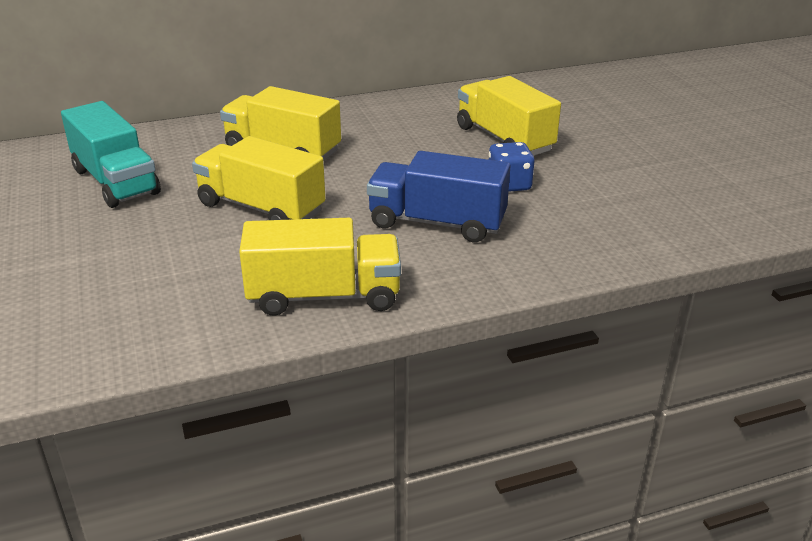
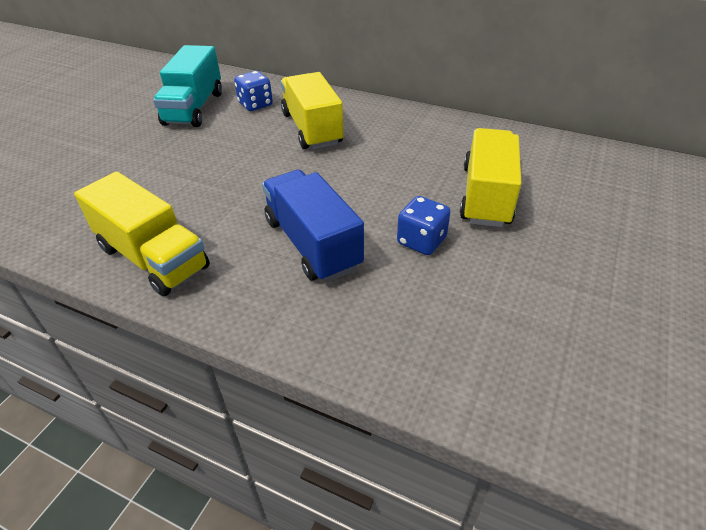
camera: 45 degrees right, 10 degrees up
(183, 153) = (255, 104): none -> blue dice
(261, 208) = (231, 167): yellow truck -> none

